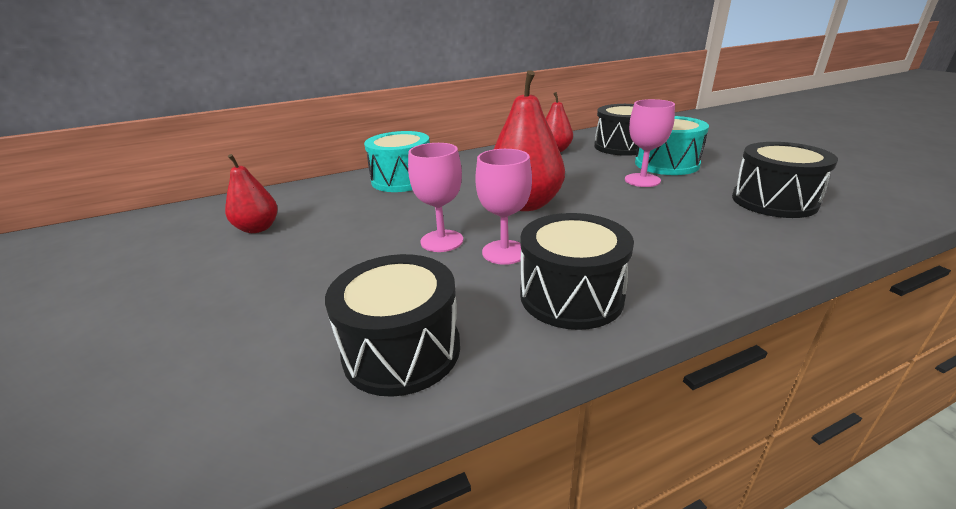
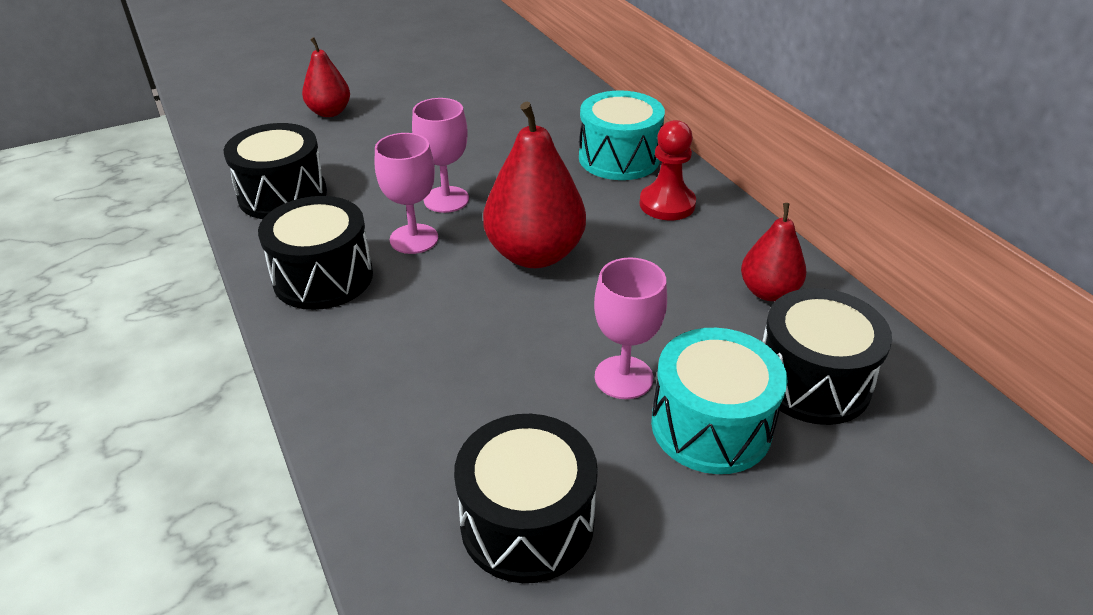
camera: 85 degrees right, 10 degrees up
(258, 228) = (491, 98): red pear -> red pear (329, 112)
(466, 168) = (667, 204): none -> red pawn

